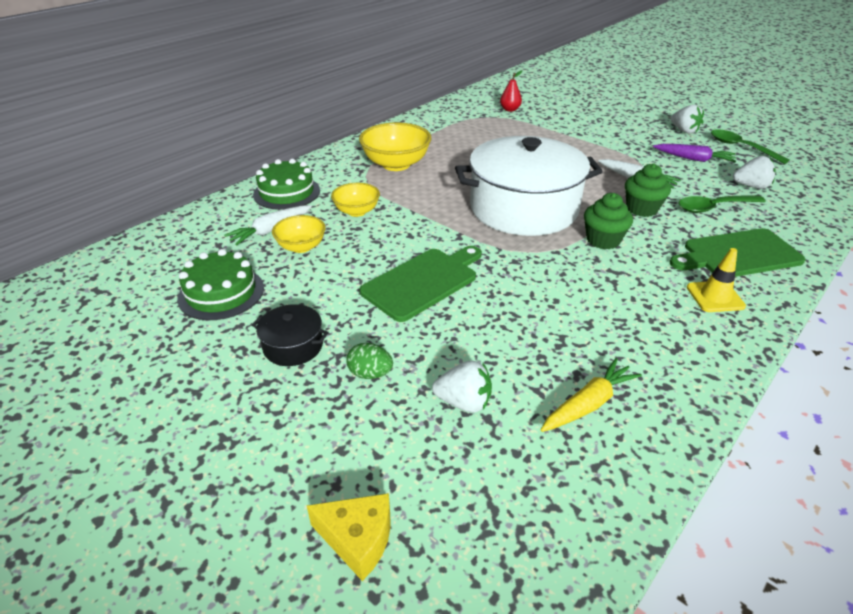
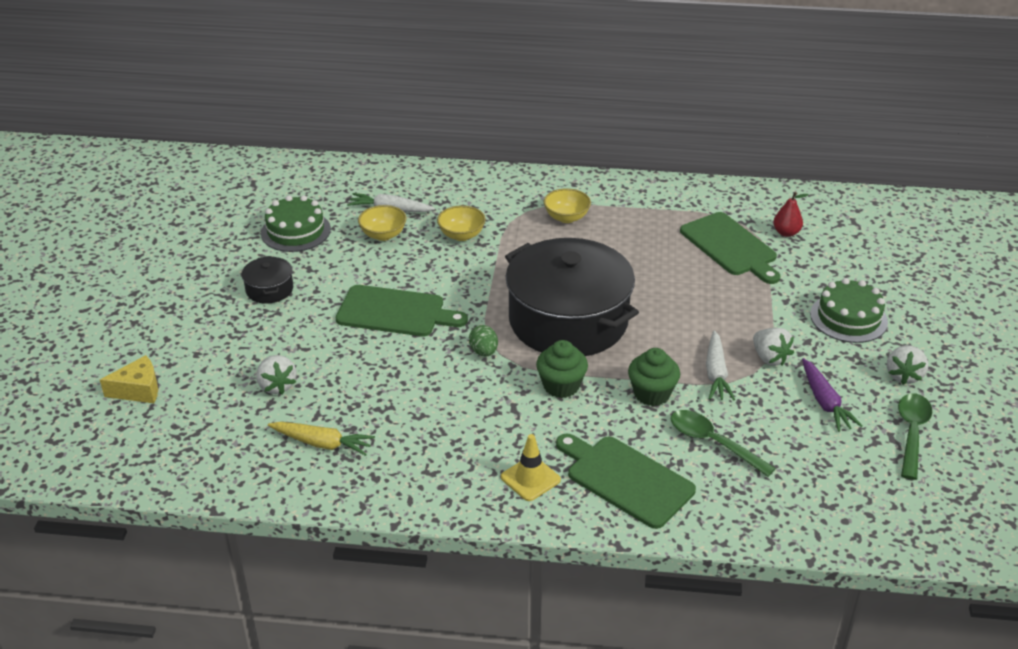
camera: 55 degrees right, 0 degrees up
(286, 192) = (452, 188): green cake -> green cake (848, 318)
(358, 539) = (138, 390): yellow cheese -> yellow cheese turned 90 degrees counterclockwise
(370, 374) = (270, 334): green egg -> green egg (484, 352)
(396, 164) = (566, 217): yellow bowl -> yellow bowl, size x0.60
(504, 128) = (730, 247): none -> green cutting board
(523, 208) = (568, 320): white pot -> black pot
(751, 186) = (803, 461): white strawberry -> white strawberry (769, 358)

